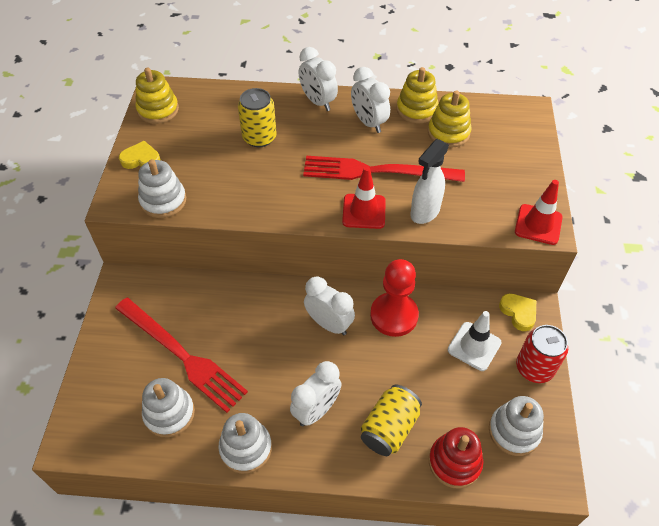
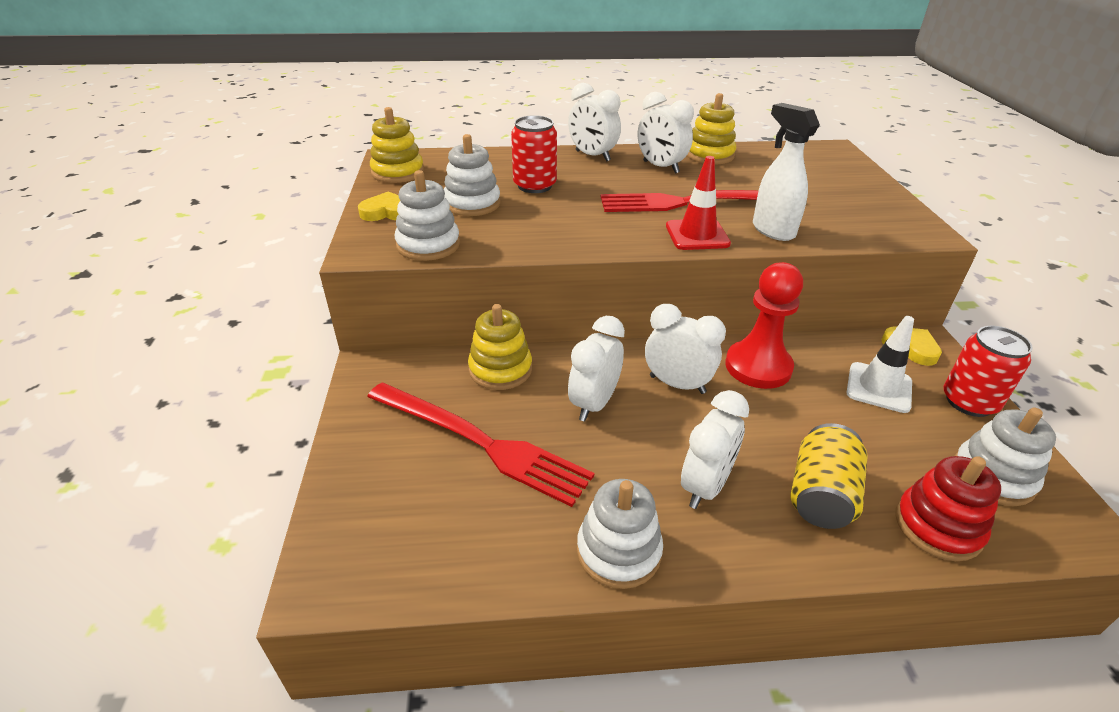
camera: 10 degrees left, 15 degrees down
(169, 413) = (481, 519): white stacking toy -> white stacking toy (472, 203)
(259, 137) = (534, 186): yellow can -> red can
(265, 333) = (594, 404): none -> white clock
(424, 212) = (772, 230): white spray bottle -> white spray bottle turned 120 degrees clockwise
(448, 133) = (757, 169): yellow stacking toy -> yellow stacking toy (500, 369)
(538, 224) = (914, 230): red traffic cone -> none

